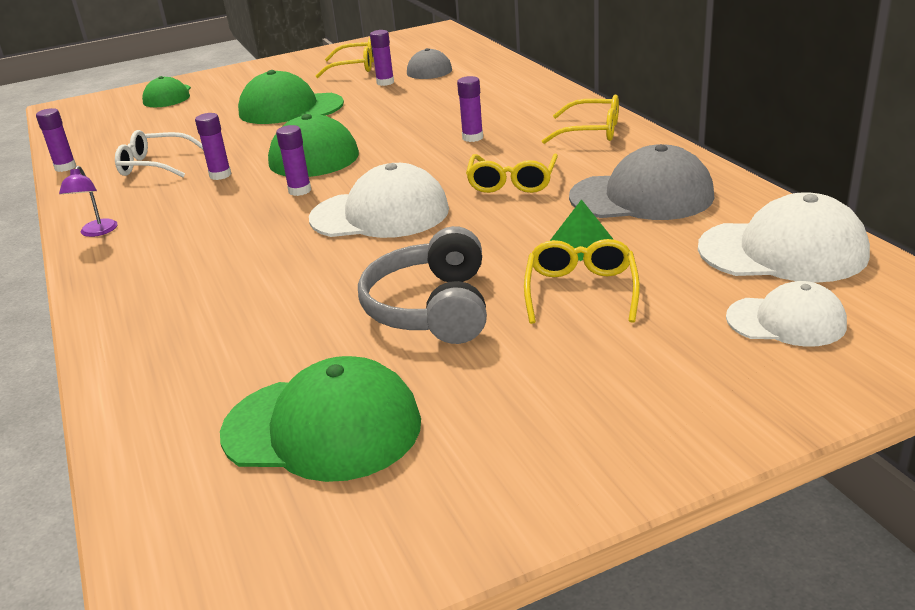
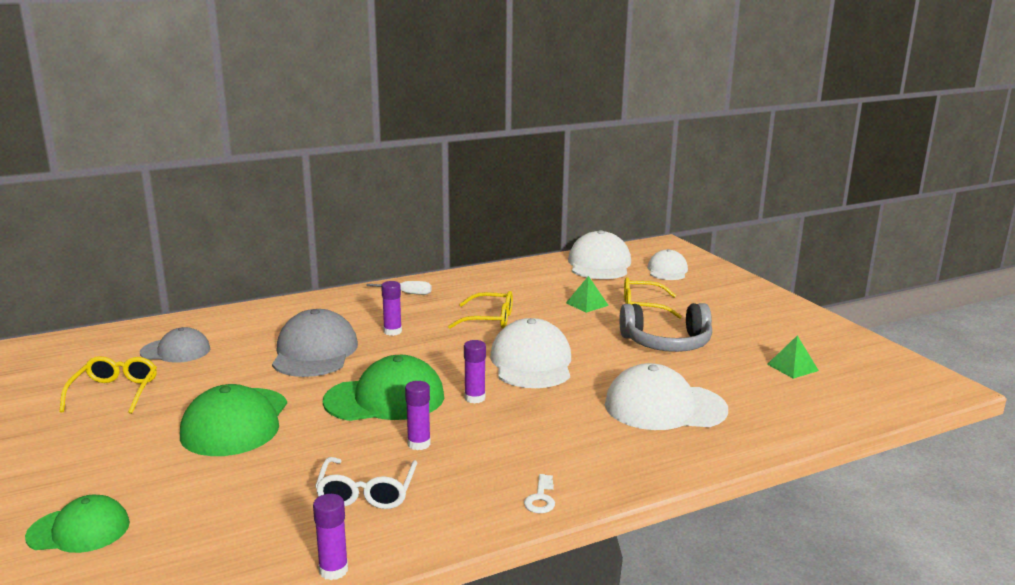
camera: 95 degrees left, 10 degrees down
(96, 232) = (540, 498): purple lamp -> white key
(235, 300) = (664, 407): none -> white cap
(322, 428) = (792, 367): green cap -> green pyramid
(385, 82) = (197, 372): purple glue stick -> none
(591, 131) = (407, 293): yellow glasses -> white screwdriver
(642, 196) = (525, 287): grey cap -> grey cap (314, 352)

